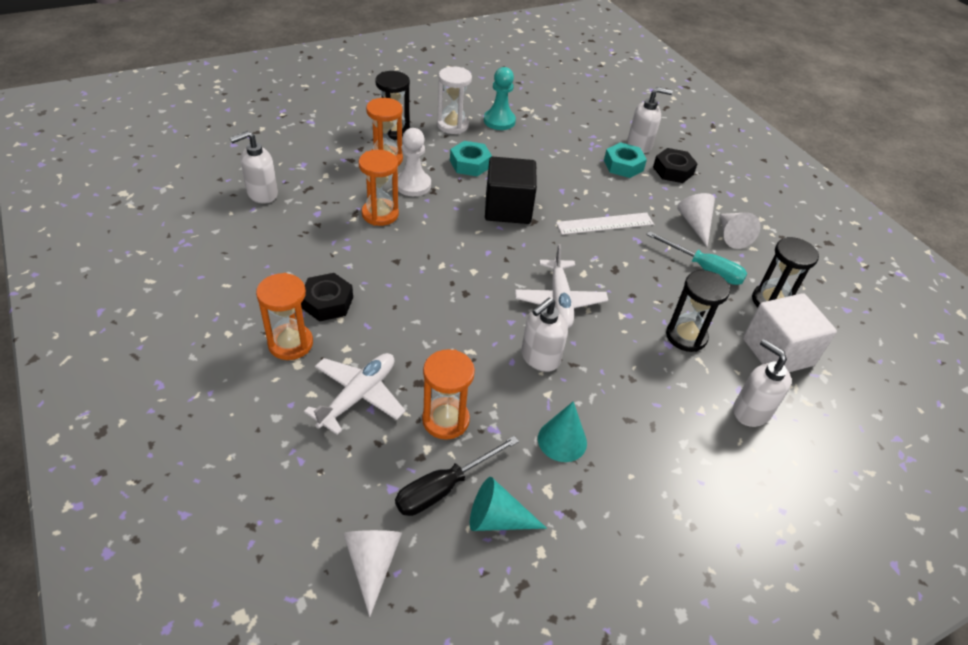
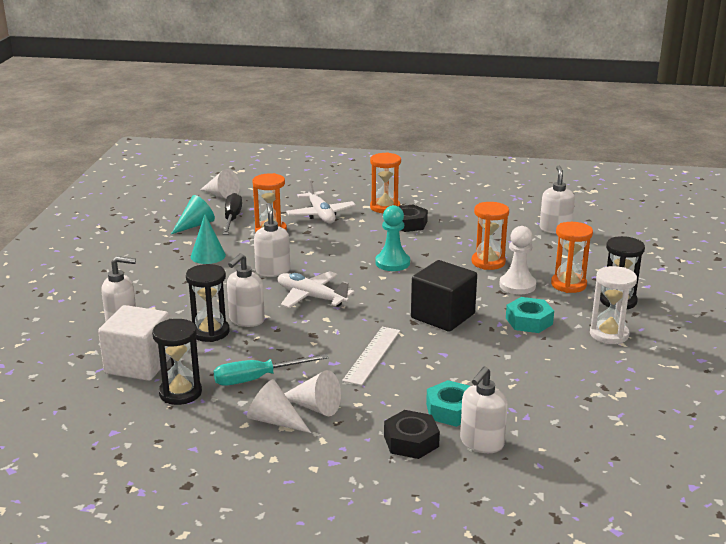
camera: 130 degrees right, 20 degrees down
(499, 121) = (601, 365): turquoise pawn -> turquoise pawn (392, 263)
(642, 323) = (246, 320): none -> white soap dispenser

